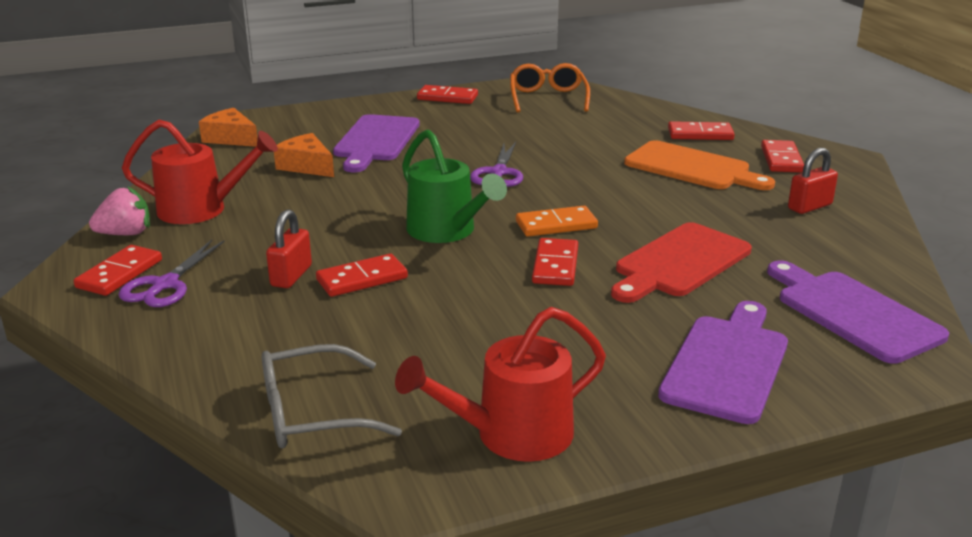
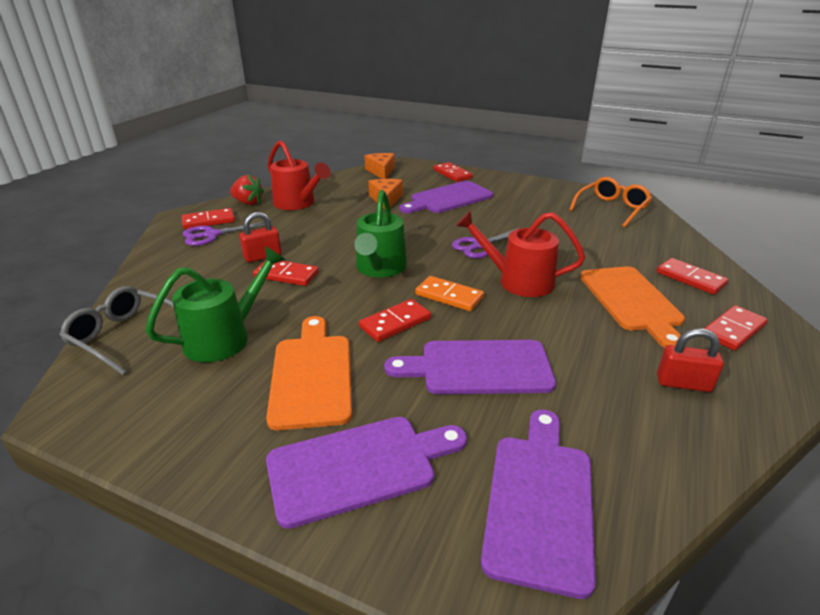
camera: 45 degrees right, 5 degrees up
(125, 234) = (248, 203): pink strawberry -> red strawberry
(427, 355) = (225, 337): none -> green watering can
(447, 97) = (542, 186): red domino -> red domino (452, 174)
(511, 435) = (160, 415): red watering can -> red watering can (517, 281)
(571, 335) = (312, 375): none -> orange cutting board
(679, 263) = (478, 367): red cutting board -> purple cutting board

